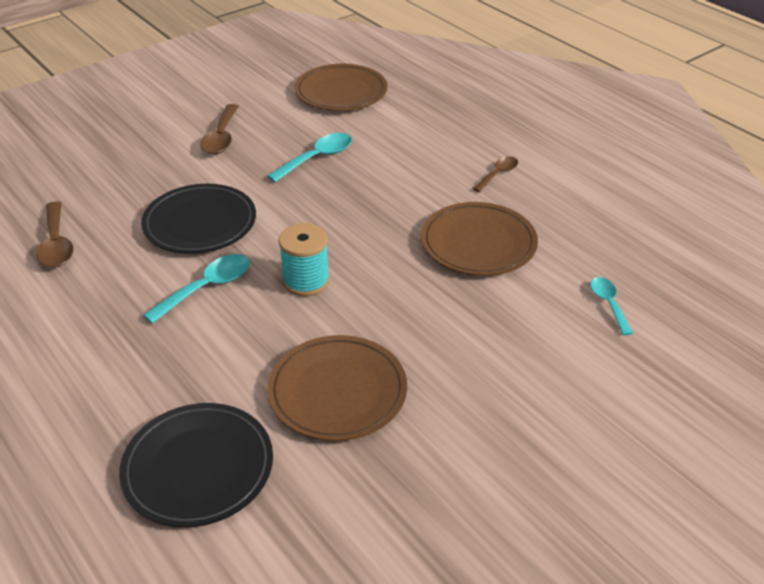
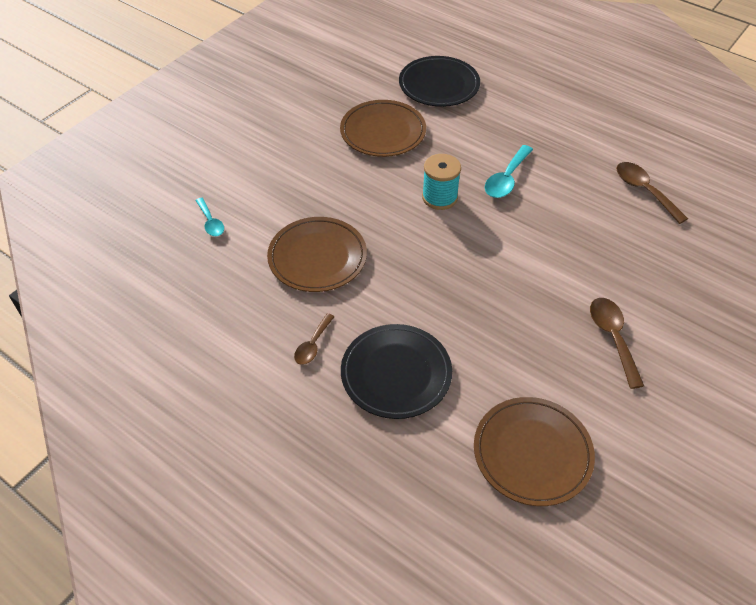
camera: 165 degrees right, 10 degrees up
(200, 223) = (553, 231): black plate -> black plate (396, 373)
(317, 158) = (499, 328): turquoise spoon -> none

